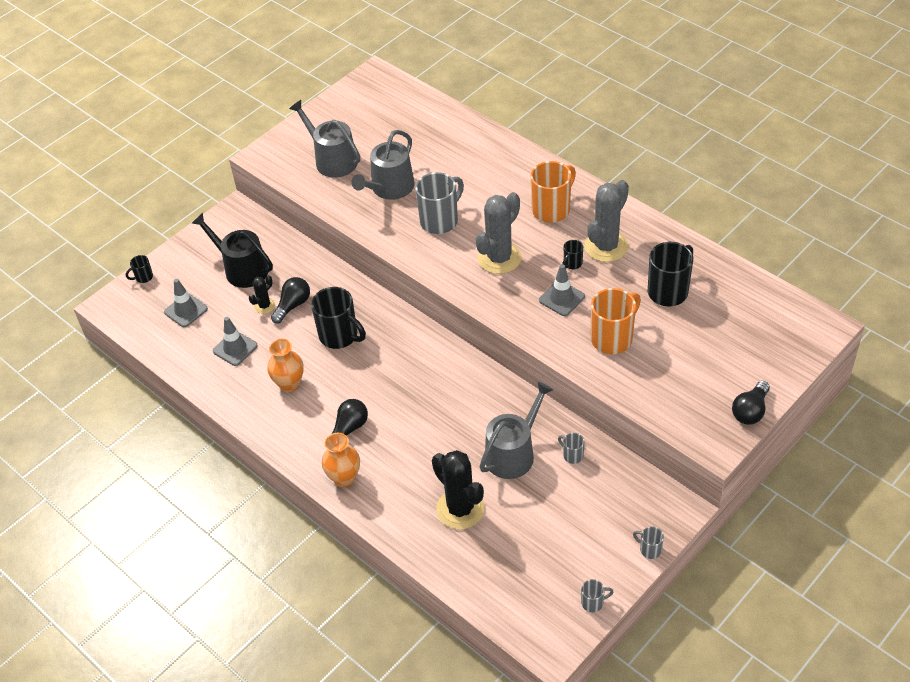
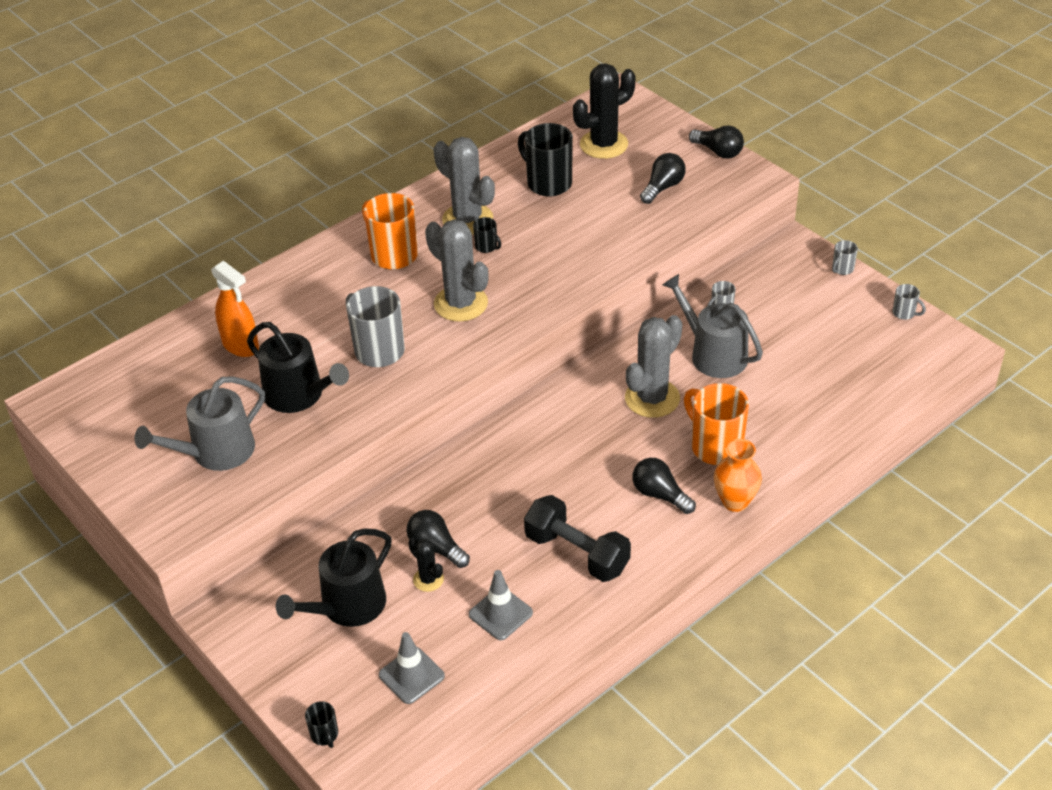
camera: 85 degrees left, 5 degrees down
(289, 384) = (577, 553): orange vase -> black dumbbell
(340, 336) = (504, 499): black mug -> none
(389, 188) = (299, 395): grey watering can -> black watering can
(437, 149) = (241, 346): none -> orange spray bottle
(454, 415) = (652, 398): none -> grey cactus
(460, 509) = (786, 402): black cactus -> black cactus (604, 144)
(561, 298) = (539, 260): grey traffic cone -> none
(593, 603) = (904, 313): grey mug -> grey mug turned 135 degrees clockwise
(613, 338) = (606, 228): orange mug -> orange mug (715, 446)
(682, 373) = (663, 187): none -> black light bulb

